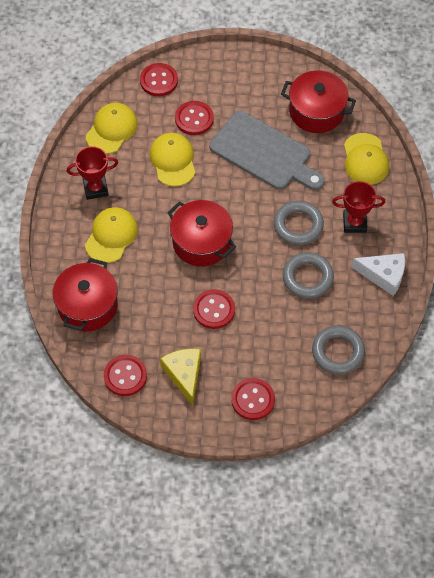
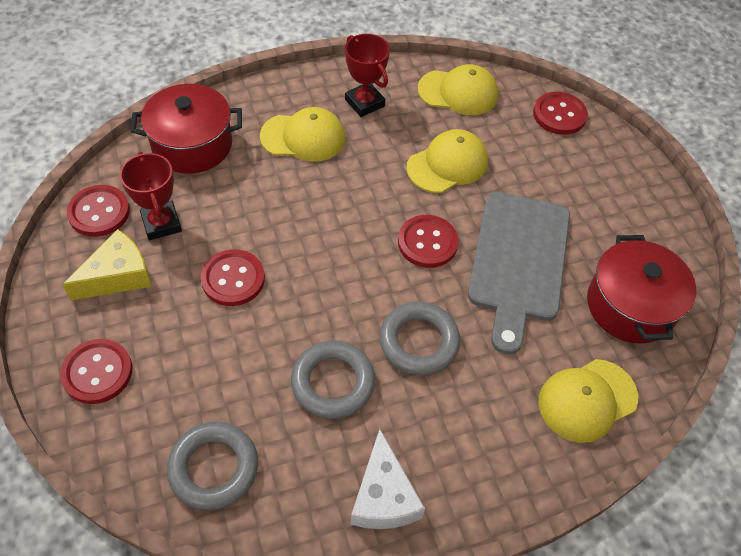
camera: 65 degrees right, 5 degrees down
(194, 119) = (525, 167): red button -> red button (427, 242)
(201, 242) = (336, 232): red pot -> none
(354, 223) = (461, 420): red trophy -> red trophy (161, 223)

